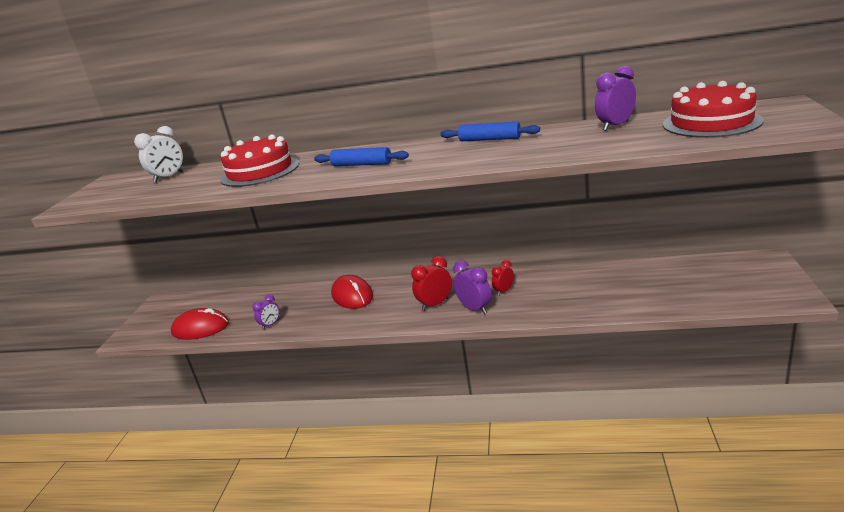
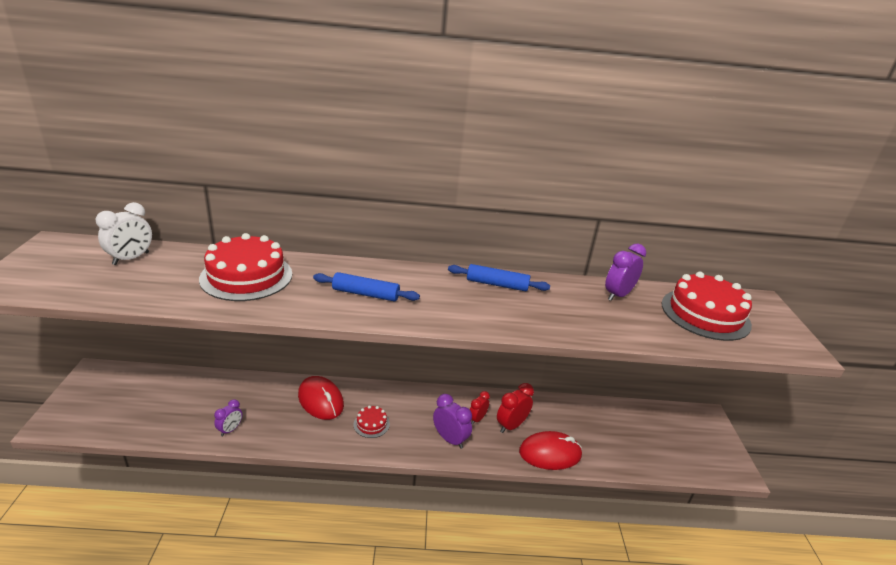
camera: 15 degrees left, 5 degrees up
(200, 328) = (146, 423): red mouse -> red mouse (550, 453)
(398, 306) = (371, 424): none -> red cake
(435, 304) = (409, 426): red clock -> red clock (511, 425)

